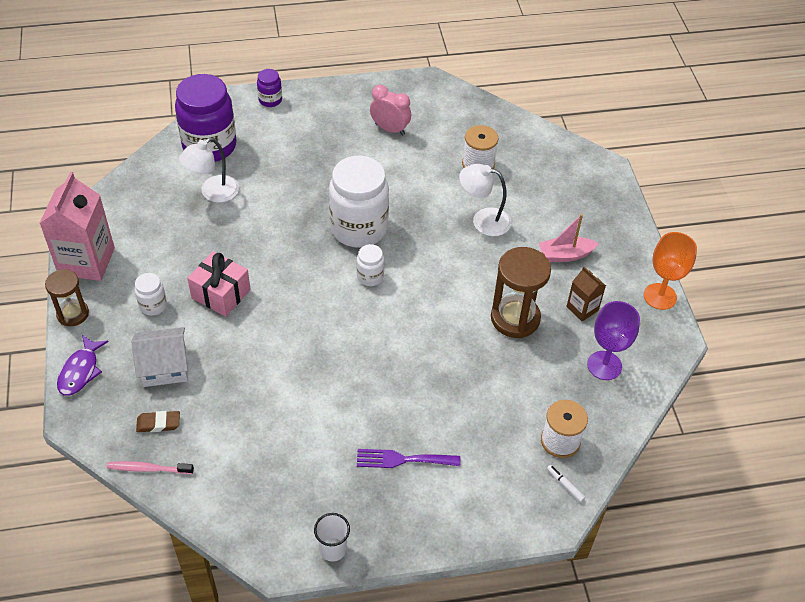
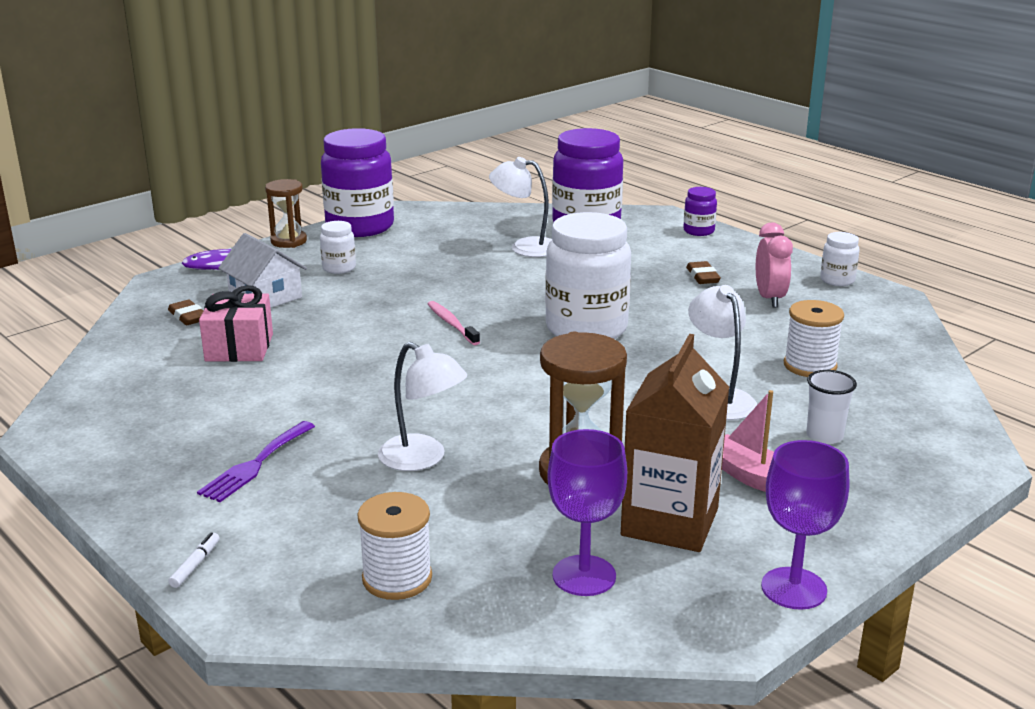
camera: 60 degrees right, 25 degrees down
(86, 261) = (360, 226): pink carton -> purple jar
(148, 469) = (125, 330): pink toothbrush -> pink toothbrush (451, 324)
(221, 294) = (393, 291): pink gift -> pink gift (239, 347)
(333, 549) = (82, 461): white cup -> white cup (824, 436)
(336, 138) = (702, 276): none -> brown eraser
(370, 277) = (521, 357): white jar -> white jar (837, 280)
(402, 459) = (255, 464): purple fork -> purple fork turned 120 degrees counterclockwise
(453, 378) = (422, 459): none -> white lamp
(565, 485) = (317, 608): white marker -> white marker (195, 565)
(582, 308) = (670, 522): brown carton -> brown carton, size x1.94
(660, 296) = (794, 588): orange goblet -> purple goblet

